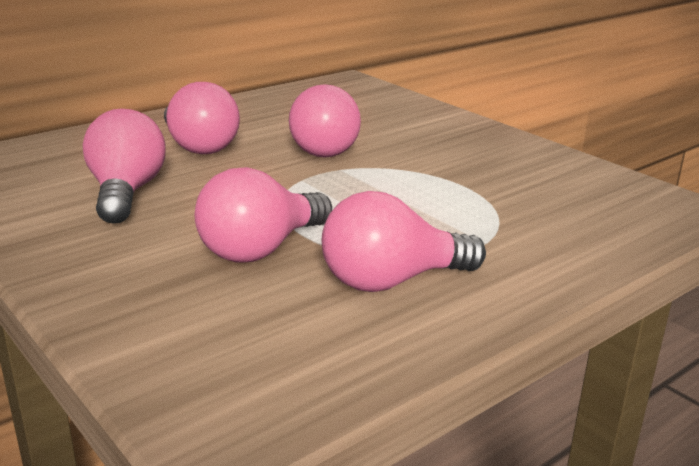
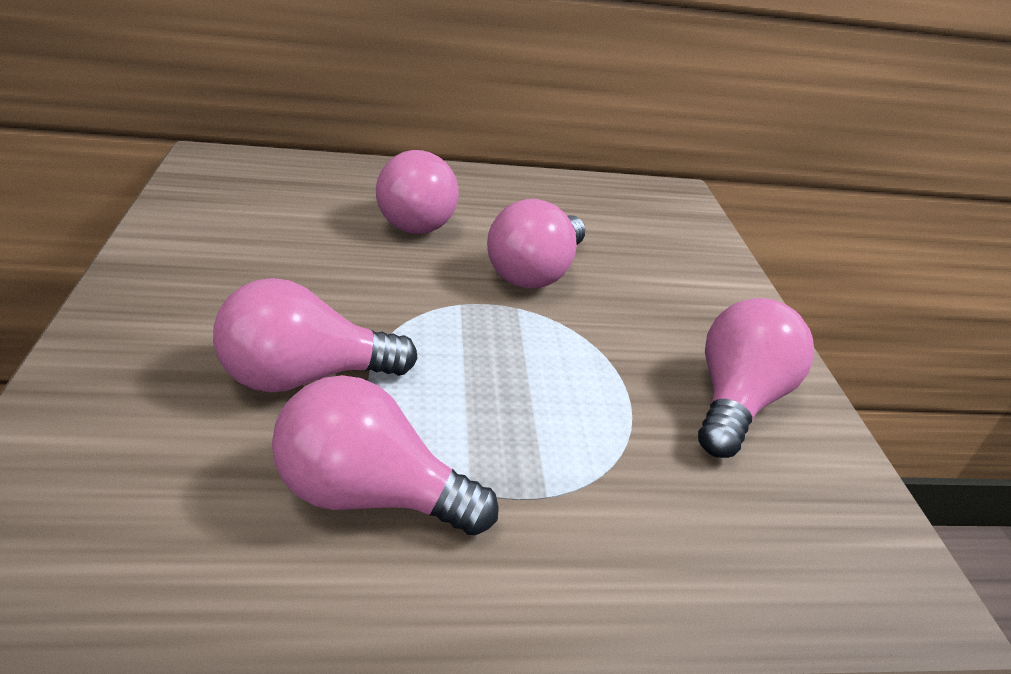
camera: 30 degrees right, 10 degrees up
(126, 193) = (284, 248): pink light bulb -> pink light bulb (736, 401)

